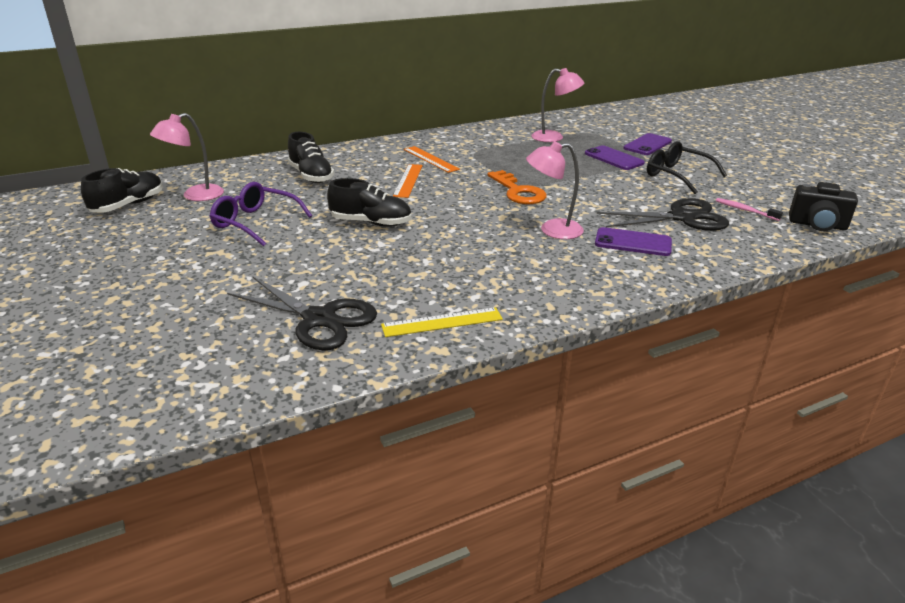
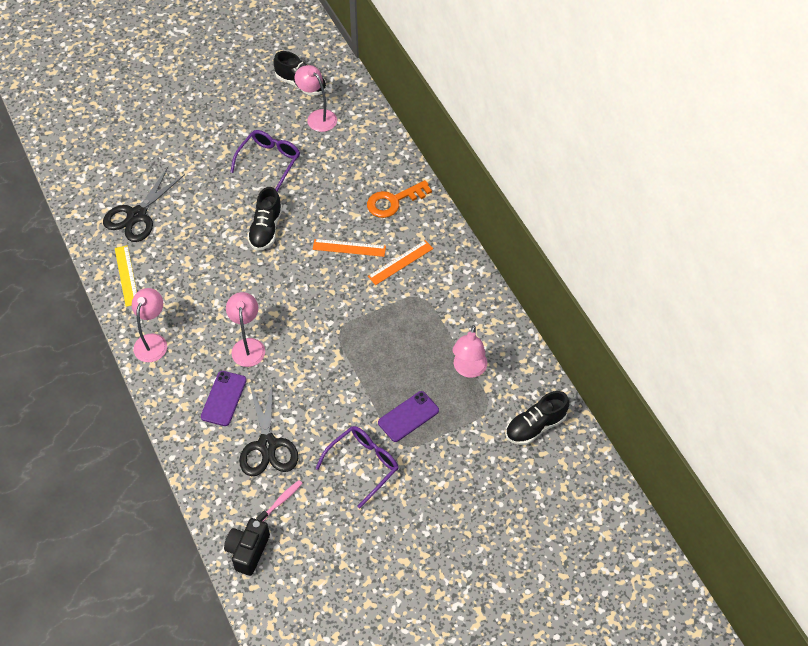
camera: 90 degrees right, 25 degrees up
(311, 176) = (358, 180): black shoe -> black shoe (535, 426)
(518, 192) = (323, 328): orange key -> orange key (393, 201)
(561, 294) = (153, 341): none -> pink lamp
(647, 145) = (451, 457): purple phone -> none
(677, 175) = (363, 464): black glasses -> purple glasses

